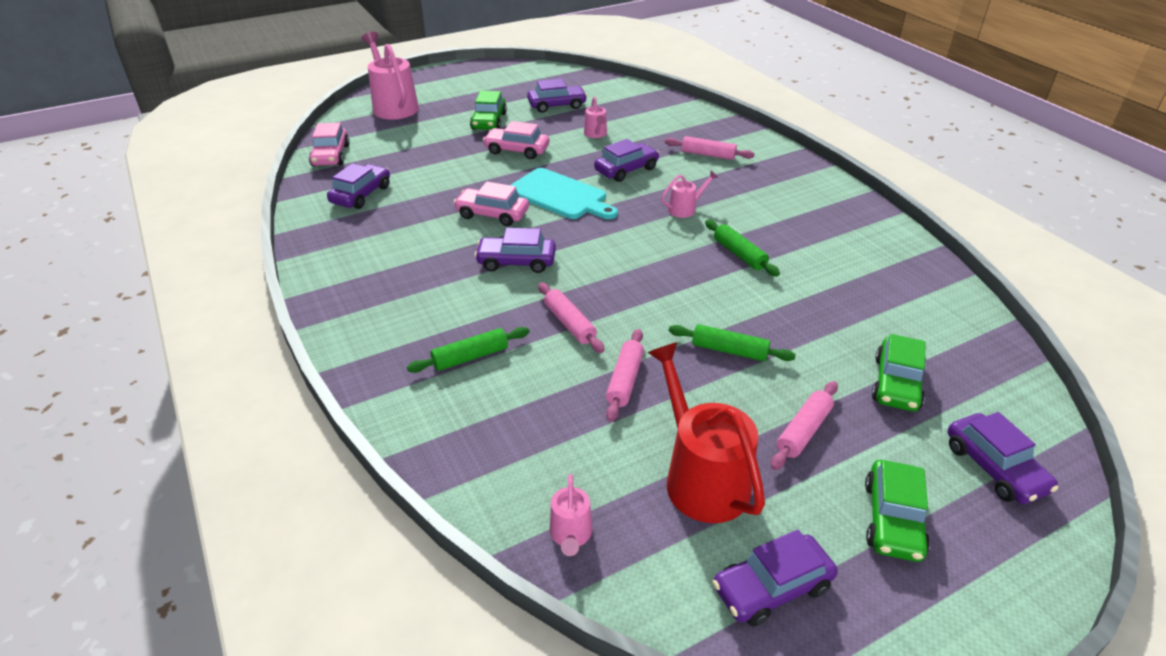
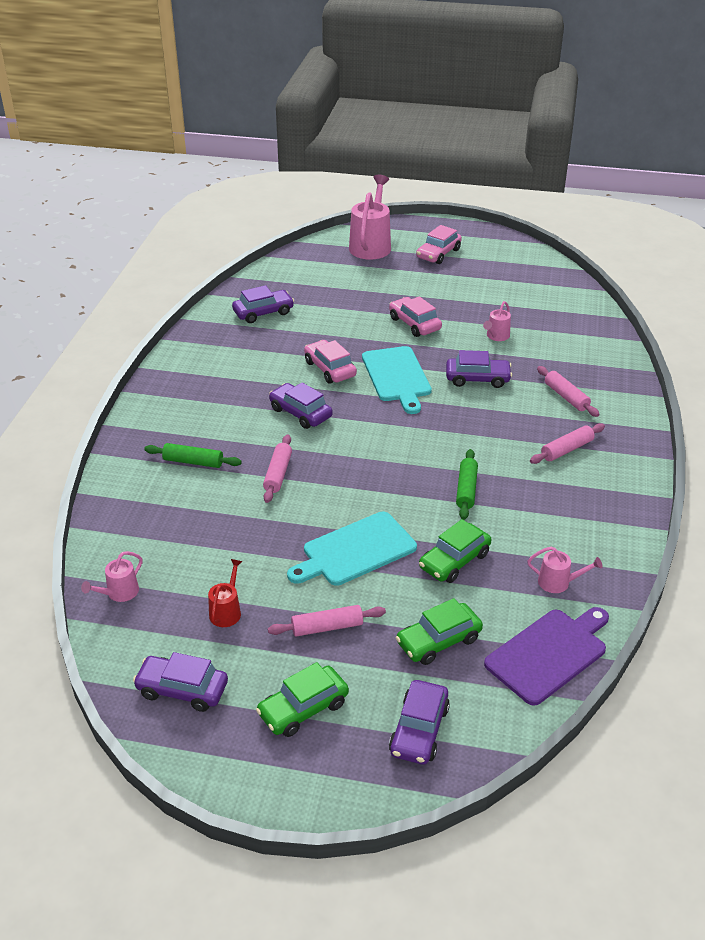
camera: 40 degrees right, 0 degrees up
(331, 155) = (279, 271): pink car -> pink car (438, 254)
(489, 121) = (426, 288): green car -> green car (454, 561)
(557, 105) = (500, 296): purple car -> none
(625, 380) = (262, 529): pink rolling pin -> pink rolling pin (567, 449)
(685, 209) = (477, 433): pink watering can -> pink watering can (558, 582)
(701, 477) = (226, 611): red watering can -> red watering can, size x0.49
(729, 350) = (355, 550): green rolling pin -> turquoise cutting board
(975, 342) = (549, 654): none -> purple cutting board

